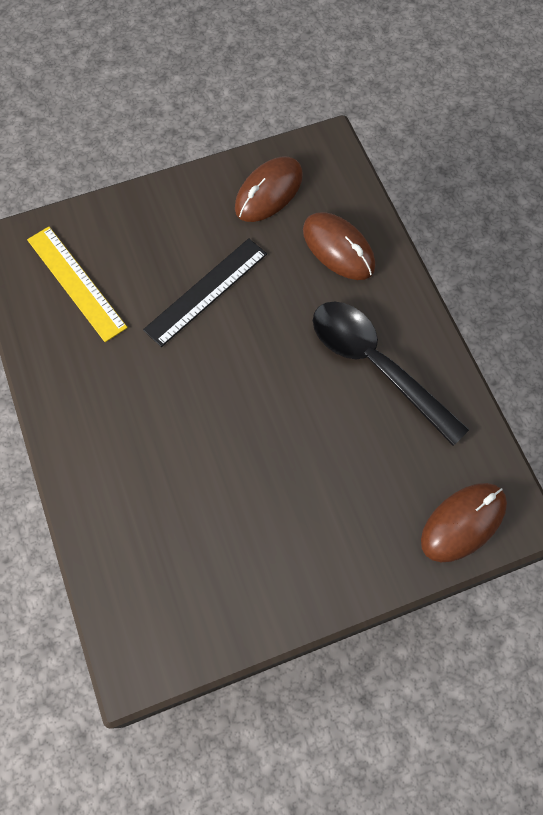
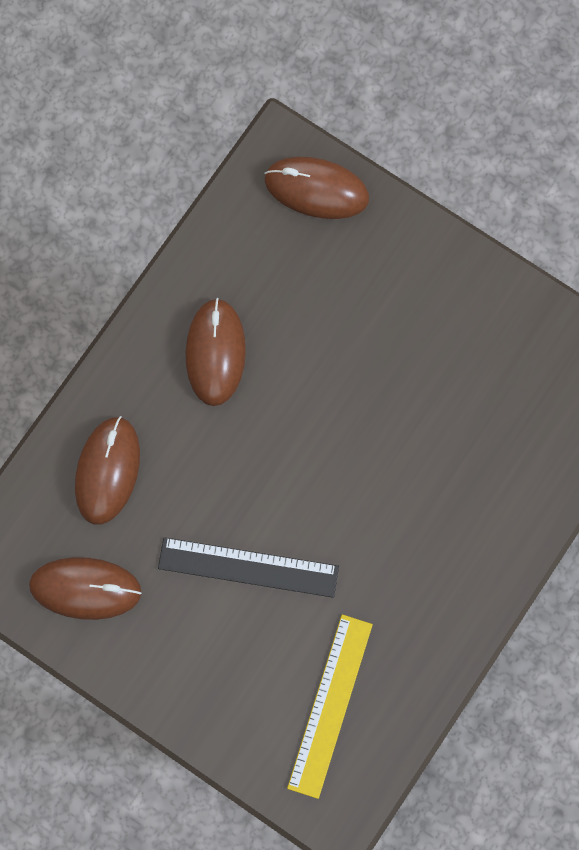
camera: 125 degrees left, 10 degrees up
(376, 365) = (215, 353): black spoon -> brown mouse

